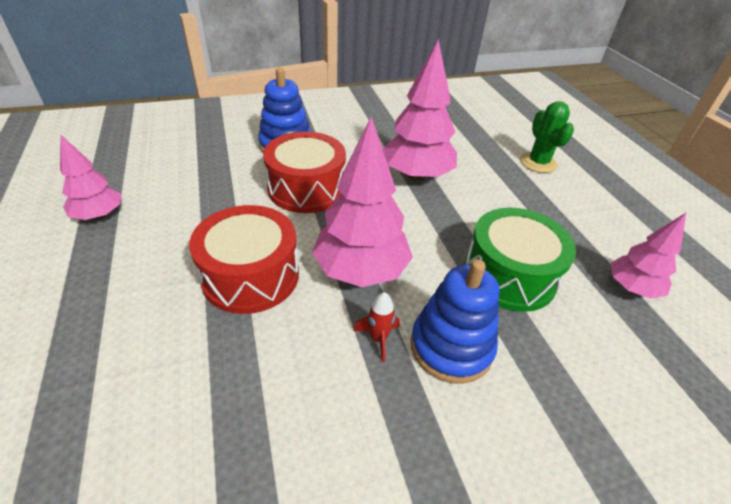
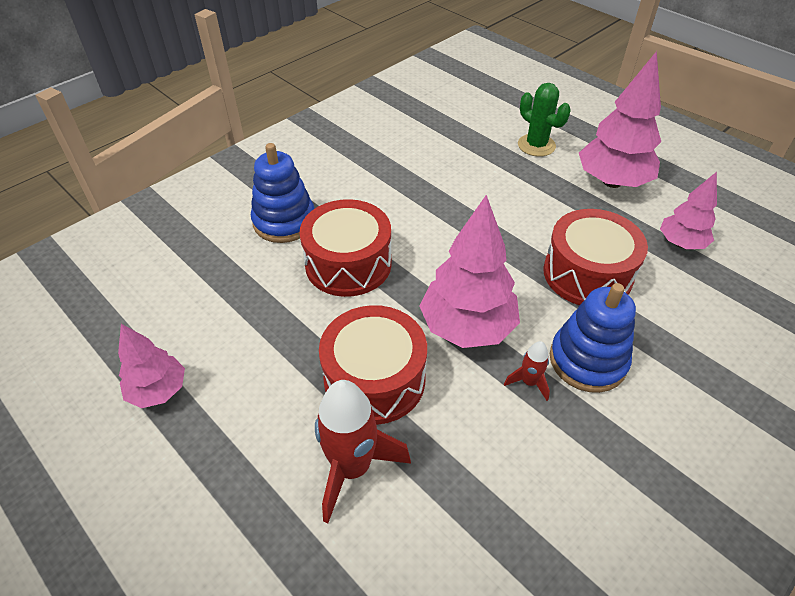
camera: 25 degrees left, 5 degrees up
(171, 332) = (352, 468): none -> red rocket
(416, 175) = (440, 204): pink tree -> pink tree (612, 182)
(509, 275) = (587, 274): green drum -> red drum

